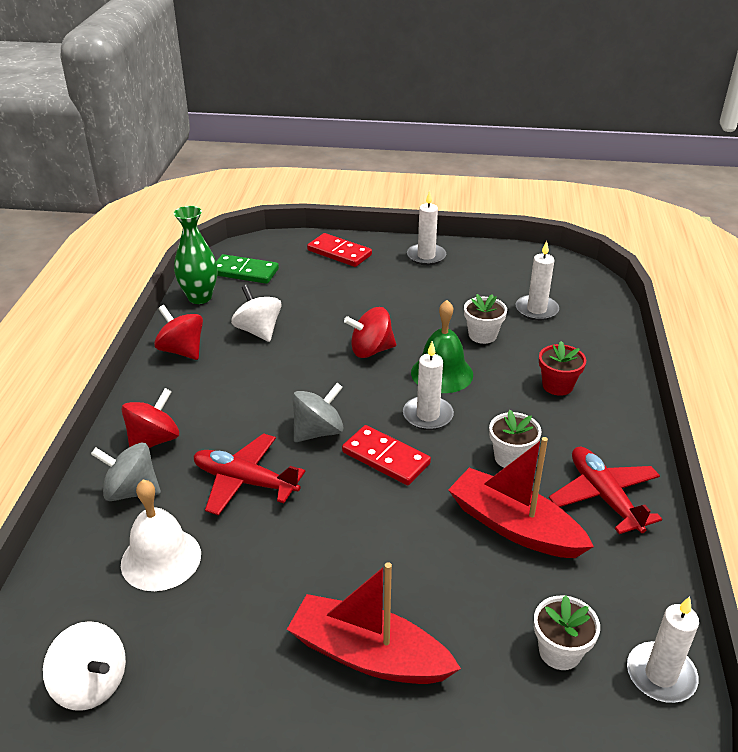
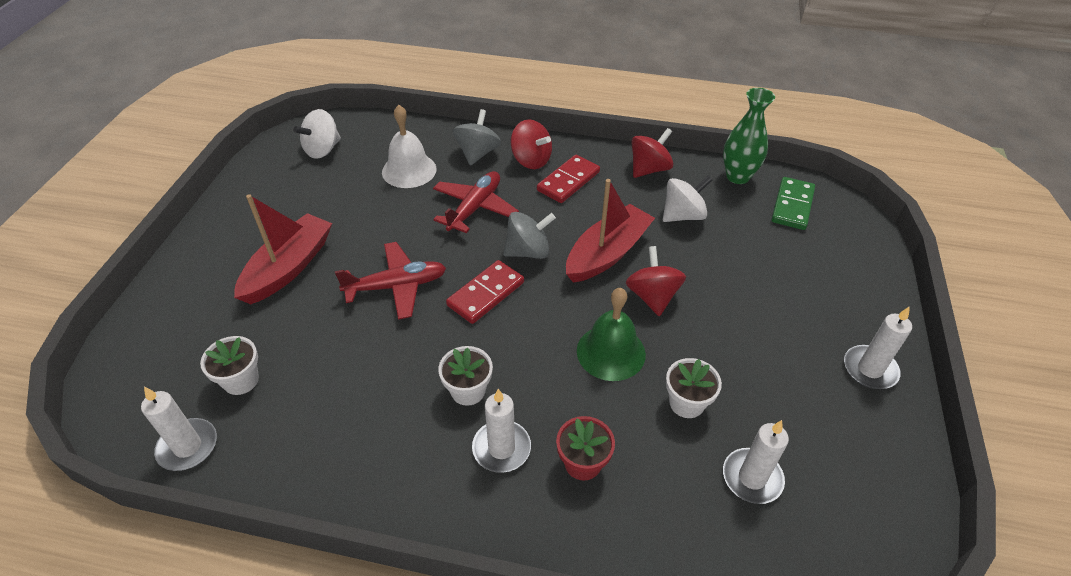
camera: 95 degrees right, 10 degrees up
(318, 432) = (528, 251): grey spinning top -> grey spinning top turned 75 degrees counterclockwise
(339, 253) = (854, 283): red domino -> red domino (568, 181)
(428, 415) = (541, 331): white candle -> white candle (501, 448)
(514, 526) = (378, 375): red boat -> red boat (607, 253)
(604, 496) = (395, 461): red plane -> red plane (397, 286)

